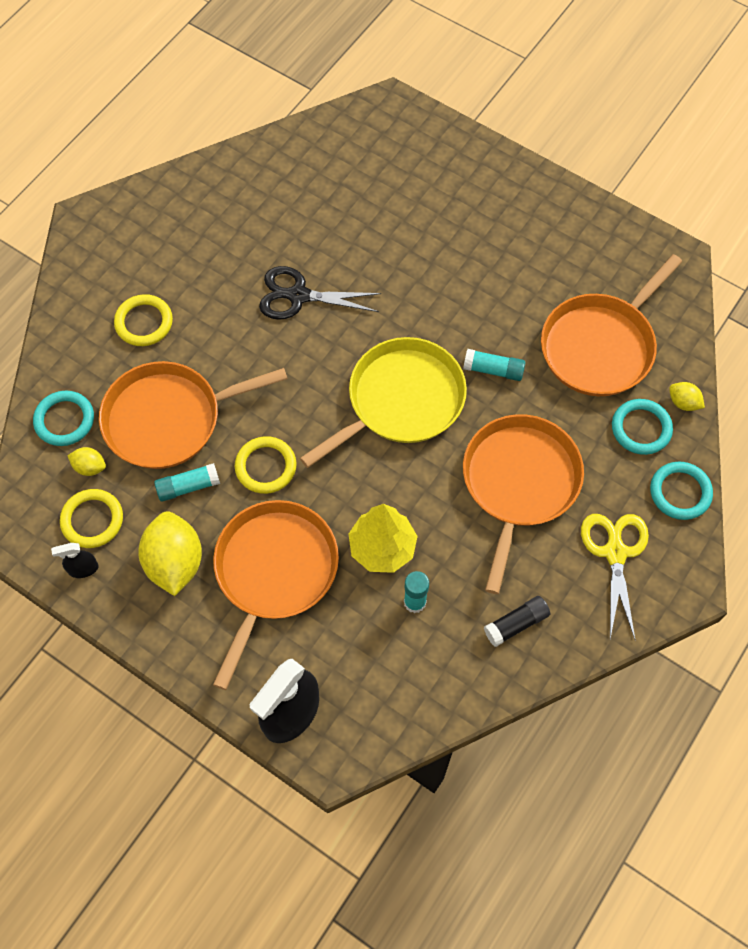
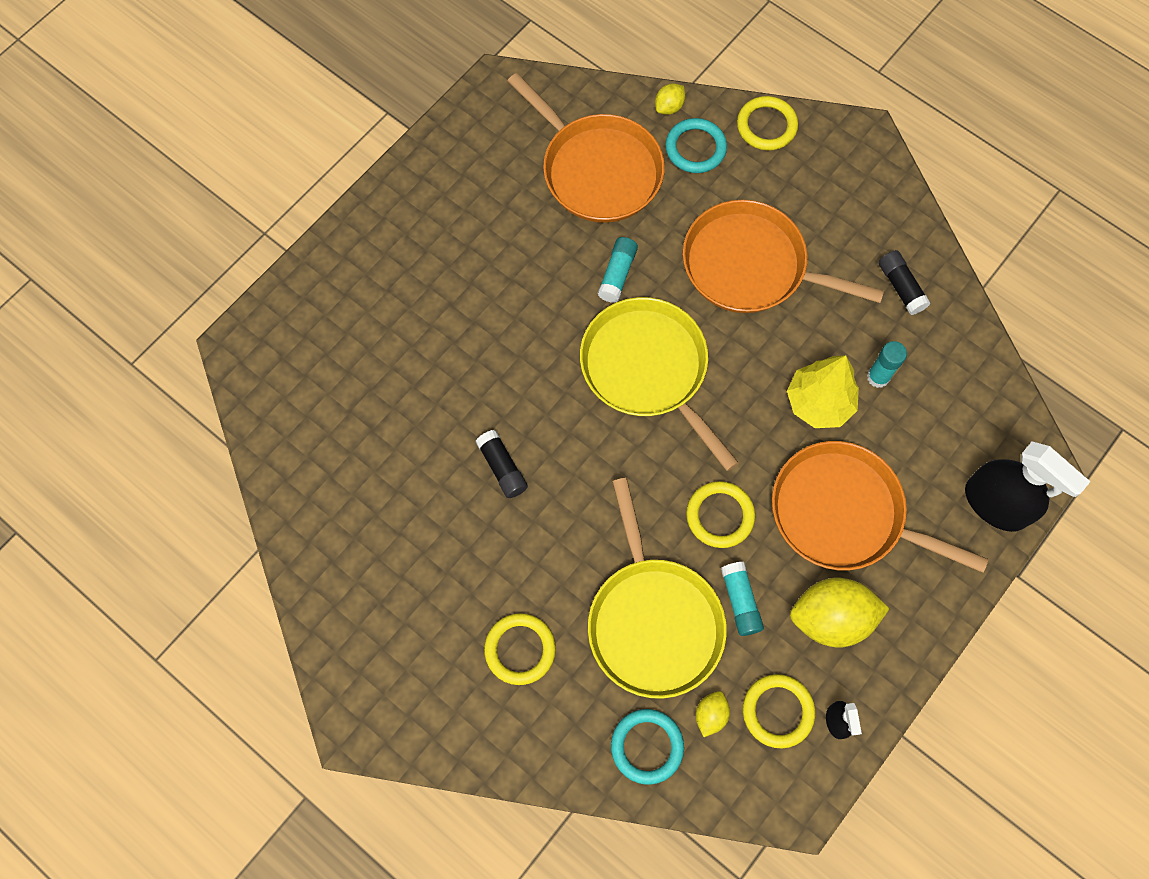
camera: 85 degrees left, 5 degrees up
(169, 418) = (653, 621): orange pan -> yellow pan
(298, 296) = (502, 468): black scissors -> black glue stick
(615, 553) = (828, 191): yellow scissors -> none
(680, 492) = (766, 126): turquoise ring -> yellow ring

